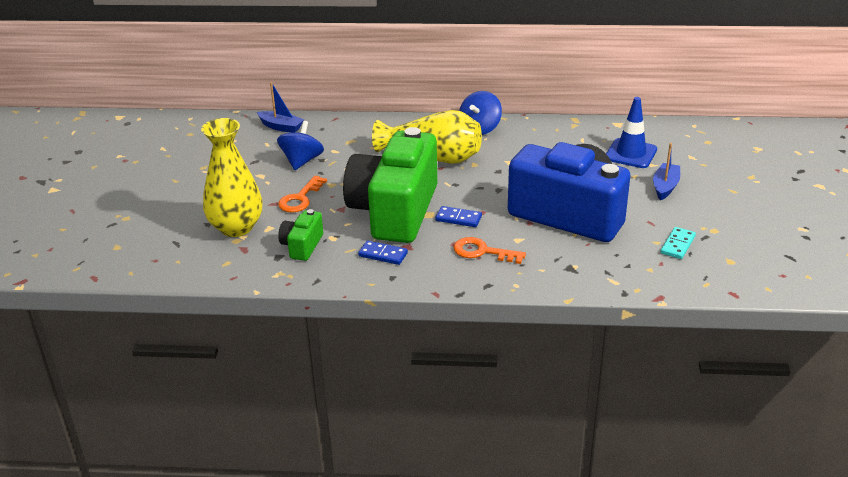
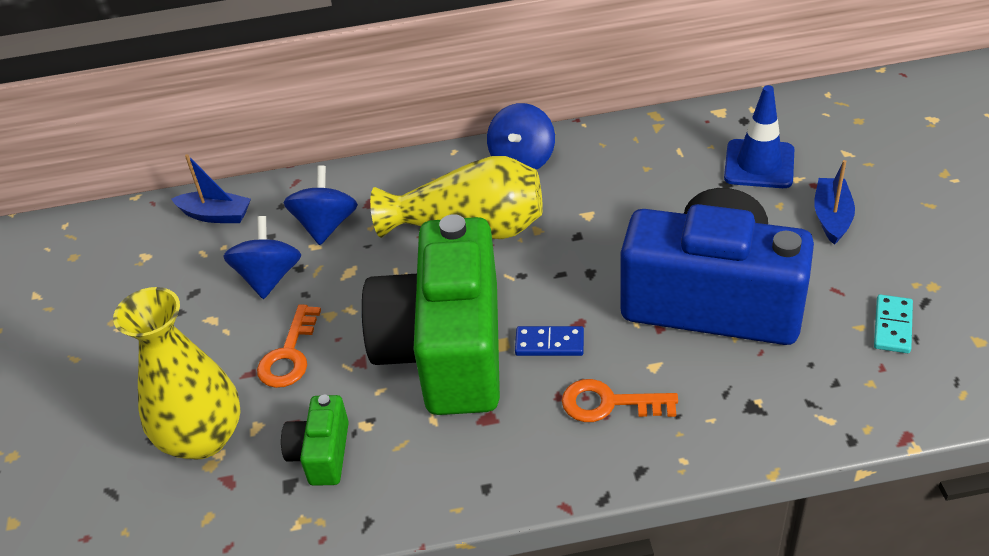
camera: 10 degrees left, 10 degrees up
(345, 142) = (326, 225): none -> blue spinning top
(383, 254) = (456, 443): blue domino -> none

